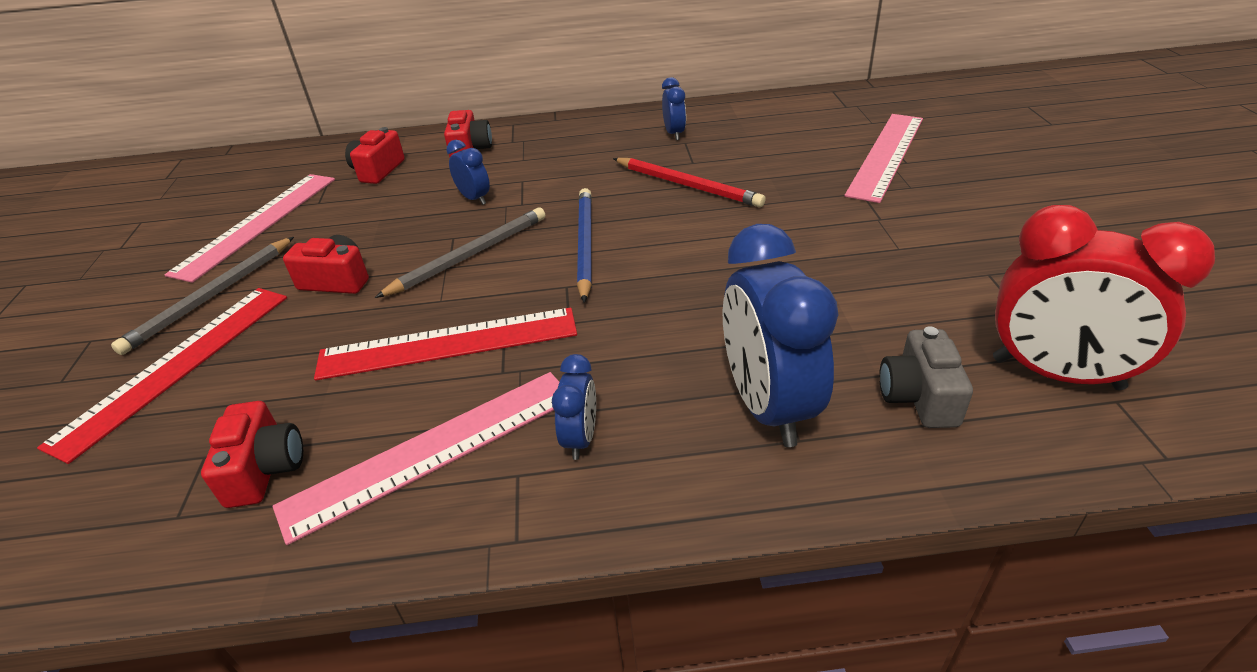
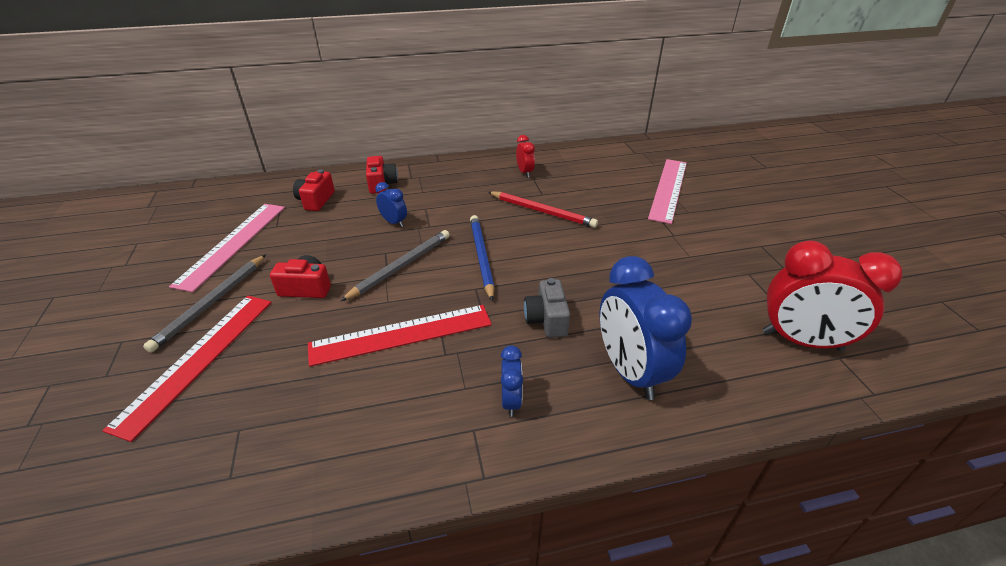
camera: 10 degrees left, 0 degrees up
(265, 469) = (289, 437): red camera -> none
(432, 450) = (409, 415): pink ruler -> none
(674, 133) = (525, 172): blue clock -> red clock
(918, 397) = (722, 360): grey camera -> grey camera (546, 319)

